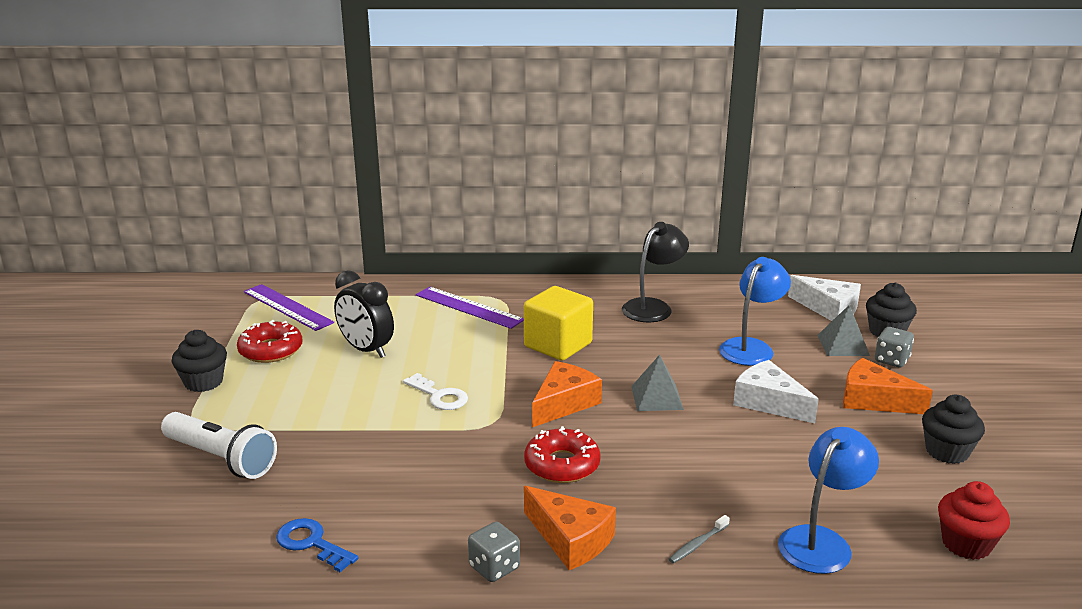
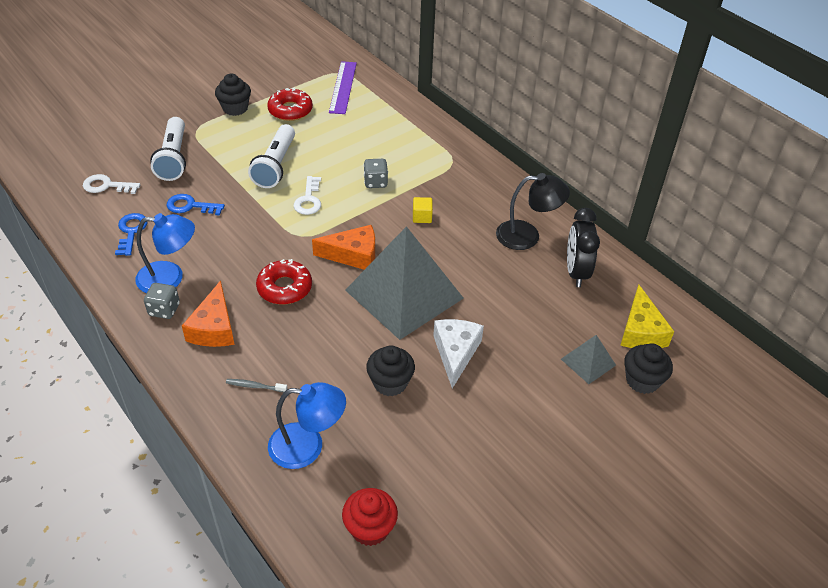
camera: 50 degrees right, 20 degrees up
(187, 532) = (106, 186): none -> white key
(331, 479) = (190, 206): none -> blue key
(350, 394) = (275, 165): none -> white flashlight
(366, 350) = (329, 143): black clock -> black clock (576, 272)
(468, 307) = (425, 154): purple ruler -> none
(558, 345) = (422, 217): yellow cube -> yellow cube, size x0.46
(656, 397) = (404, 294): grey pyramid -> grey pyramid, size x2.28
(751, 347) = (525, 312): blue lamp -> blue lamp (170, 278)
(828, 309) = (641, 331): white cheese -> yellow cheese
(873, 400) = (519, 410): orange cheese -> none
(891, 360) = (595, 400): grey dice -> grey dice (375, 182)
(947, 451) = (486, 479): black cupcake -> black cupcake (390, 383)

